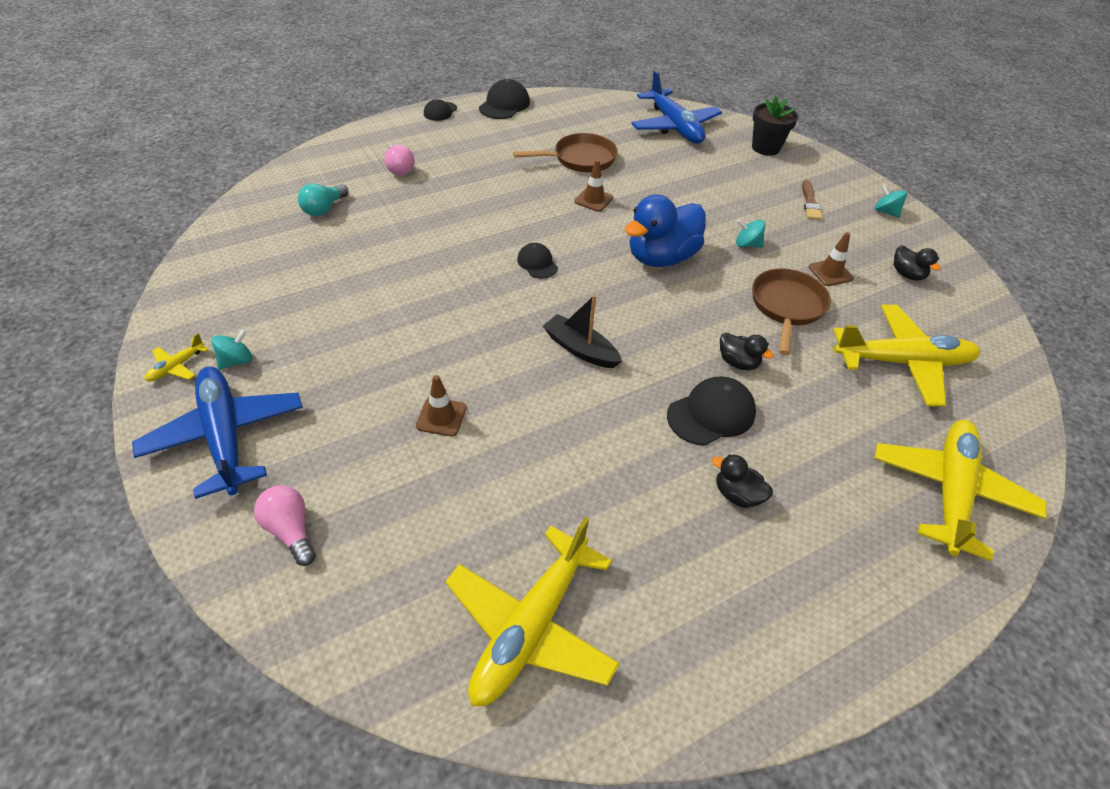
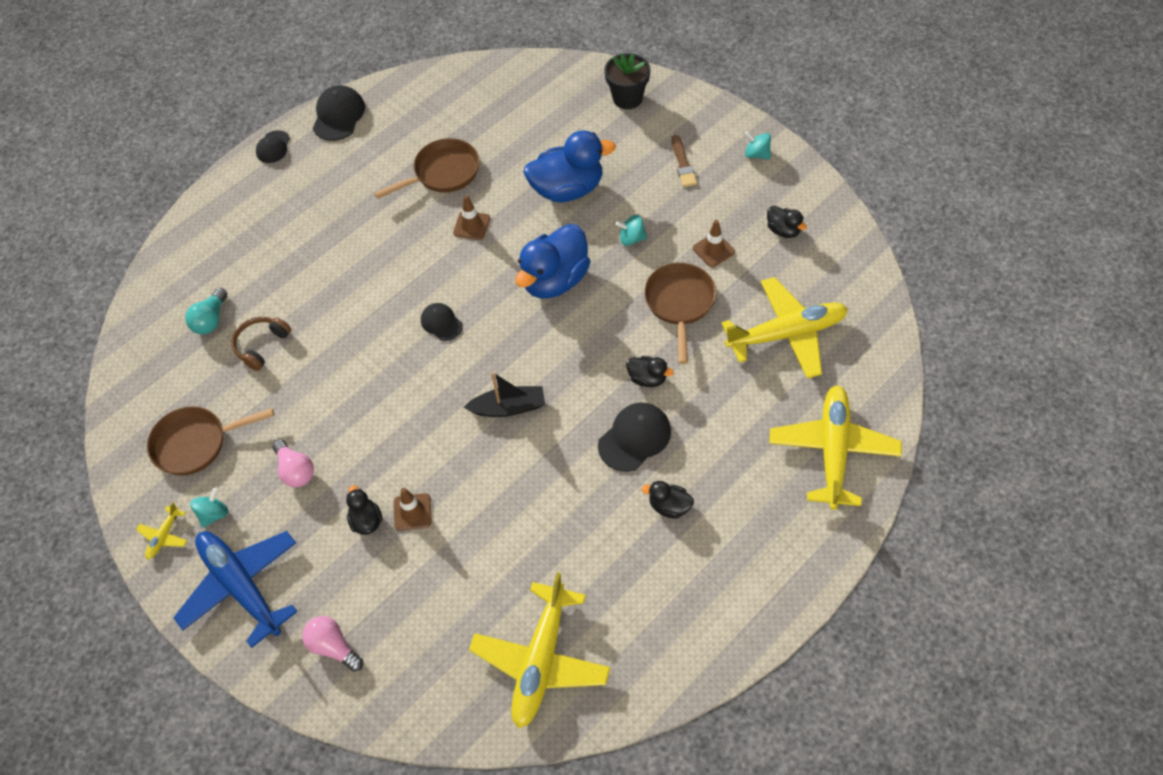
camera: 10 degrees left, 10 degrees up
(255, 297) = (195, 443): none -> brown pan
(359, 238) = (261, 345): none -> brown headphones
(388, 411) = (366, 521): none -> black duck
(399, 169) = (263, 243): pink light bulb -> pink light bulb (295, 470)
(580, 349) = (508, 407): black boat -> black boat turned 150 degrees clockwise
(674, 127) = (528, 94): blue plane -> none
(693, 195) = (567, 189): none -> blue duck

